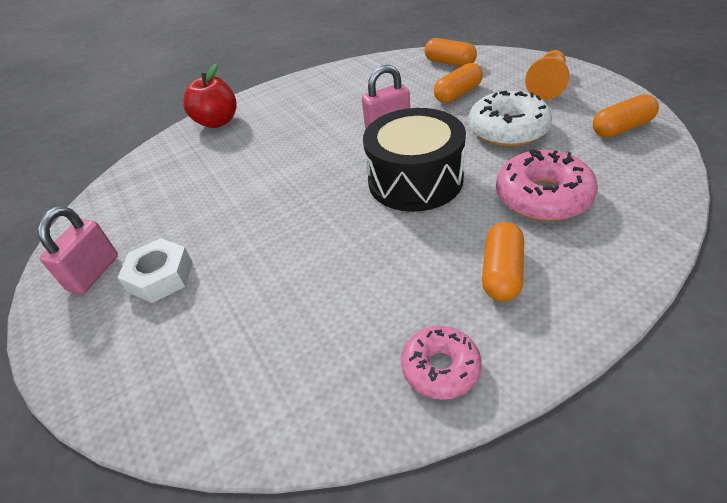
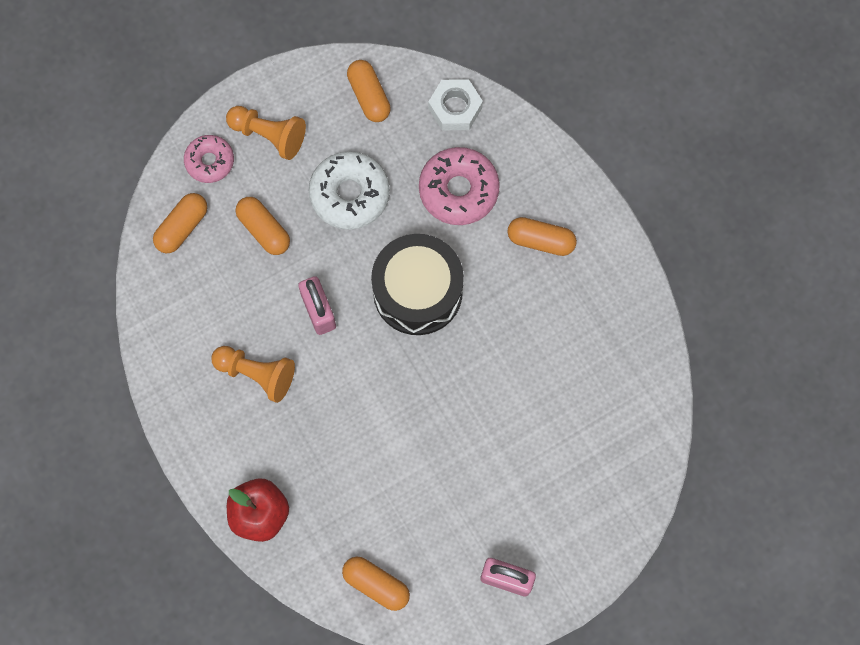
camera: 95 degrees left, 30 degrees up
(134, 185) = (376, 584): none -> orange capsule
(161, 276) = (517, 513): white nut -> white nut (455, 108)
(331, 106) = (257, 374): none -> orange pawn
(440, 368) = (619, 294): pink donut -> pink donut (210, 161)

